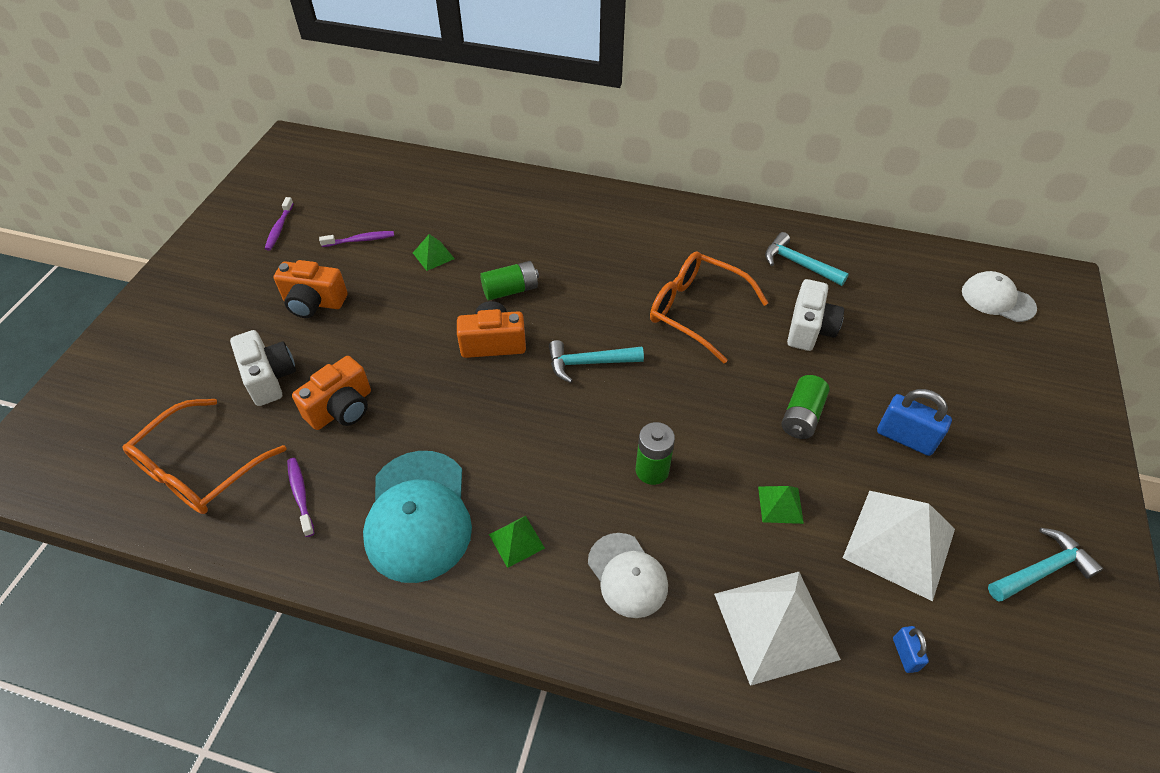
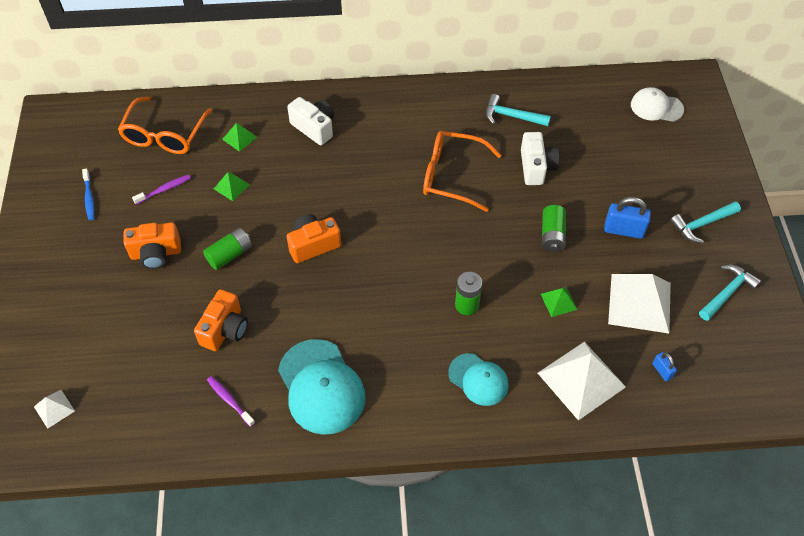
camera: 20 degrees left, 5 degrees up
(105, 438) = (54, 408): none -> white pyramid
(200, 468) = (143, 406): orange glasses -> orange glasses (165, 134)
(269, 378) = (155, 323): white camera -> white camera (314, 128)
(279, 228) = (89, 198): purple toothbrush -> blue toothbrush
(510, 290) = (306, 198): green battery -> green battery (230, 254)
(516, 541) = (396, 382): green pyramid -> green pyramid (239, 138)
(588, 363) = (391, 240): turquoise hammer -> turquoise hammer (702, 224)
(627, 575) = (478, 379): white cap -> turquoise cap

